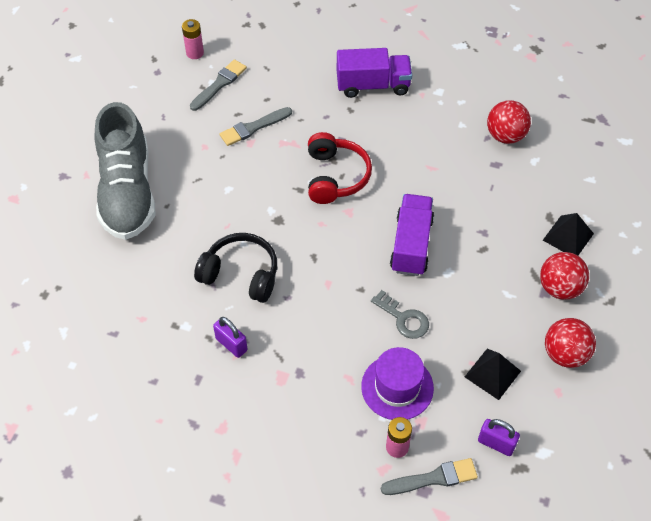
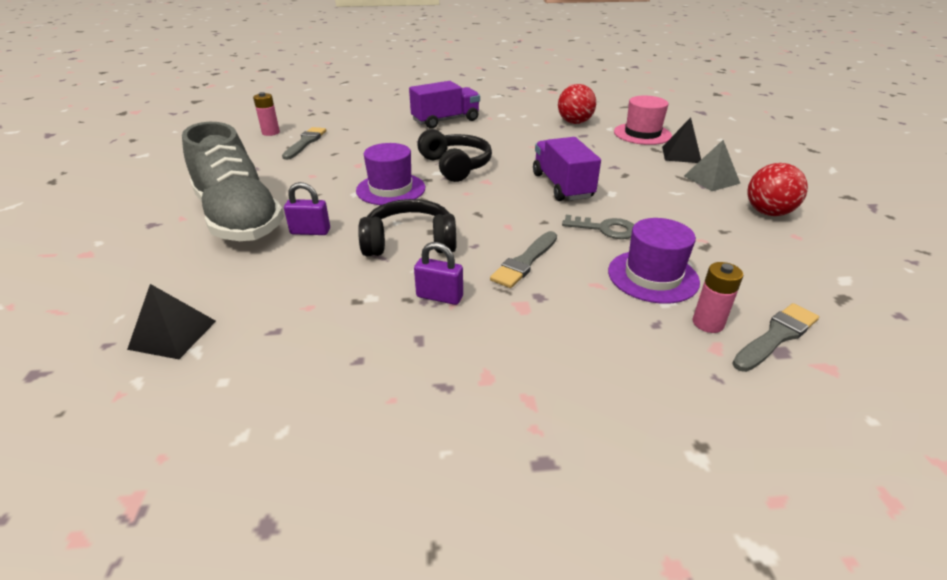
camera: 25 degrees left, 20 degrees down
(253, 127) = (355, 157): grey brush -> grey brush (525, 262)
(260, 194) = (391, 189): none -> purple hat
(335, 176) = (455, 166): red headphones -> black headphones
(492, 373) = (727, 241): black pyramid -> black pyramid (173, 334)
(496, 443) = (796, 287): purple padlock -> purple padlock (310, 231)
(559, 288) = (711, 179): red ball -> grey pyramid
(560, 184) = (642, 134): none -> pink hat

